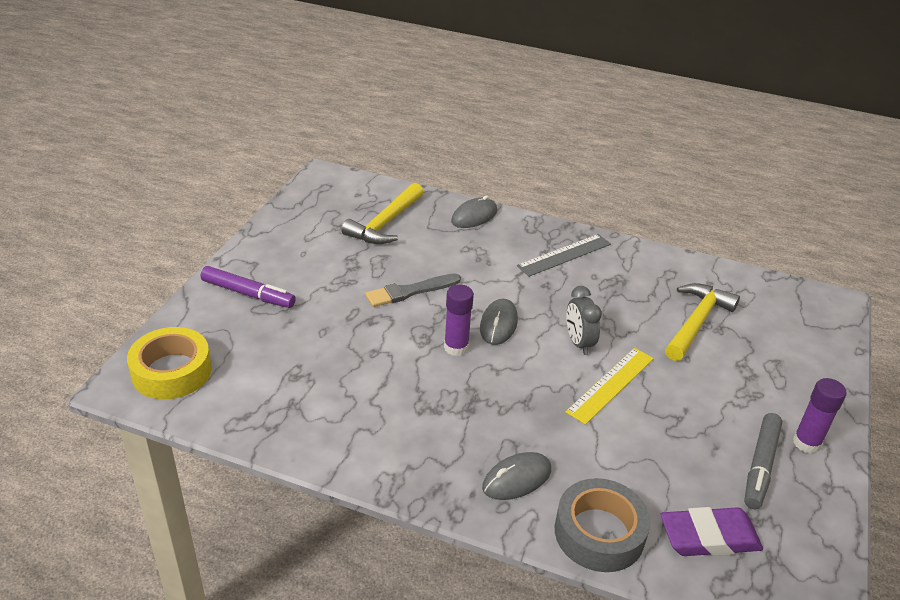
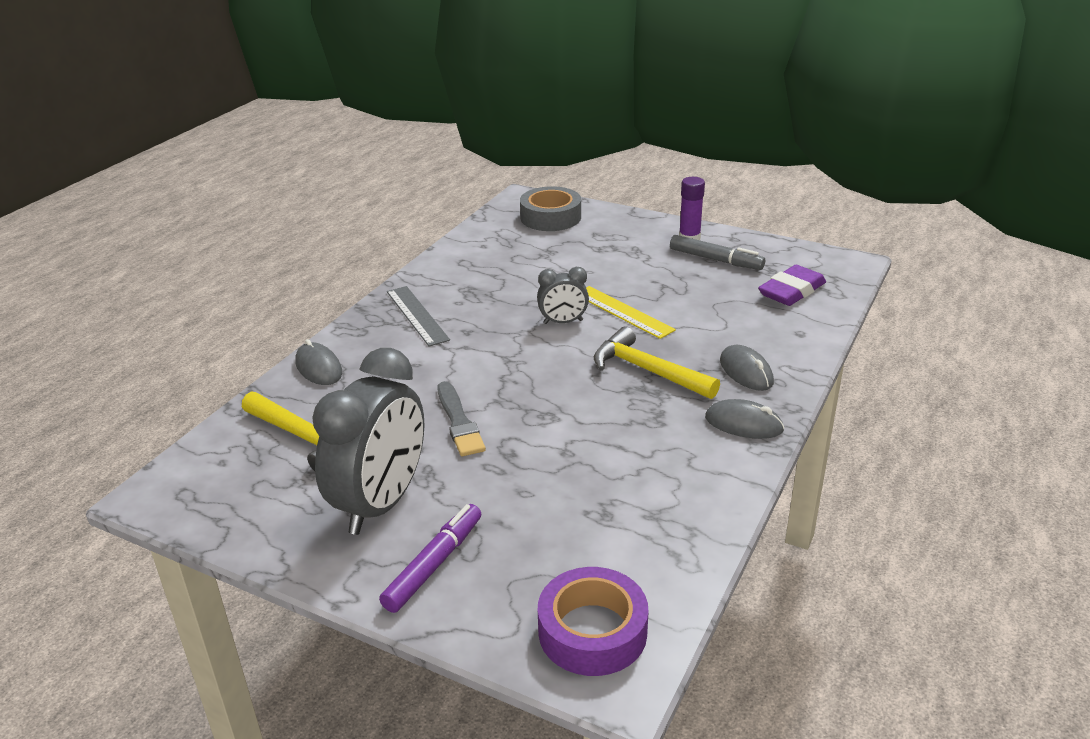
camera: 80 degrees left, 5 degrees down
(172, 371) = (592, 631): yellow tape -> purple tape
(312, 264) = (381, 503): none -> grey clock
(456, 347) = (563, 395): purple glue stick -> none
(498, 324) = (528, 365): grey mouse -> grey mouse (743, 424)
(599, 533) = (798, 337): grey tape -> grey tape (550, 217)
(696, 322) = (539, 260): yellow hammer -> yellow hammer (647, 370)
(709, 537) = (791, 291): purple eraser -> purple eraser turned 45 degrees clockwise

